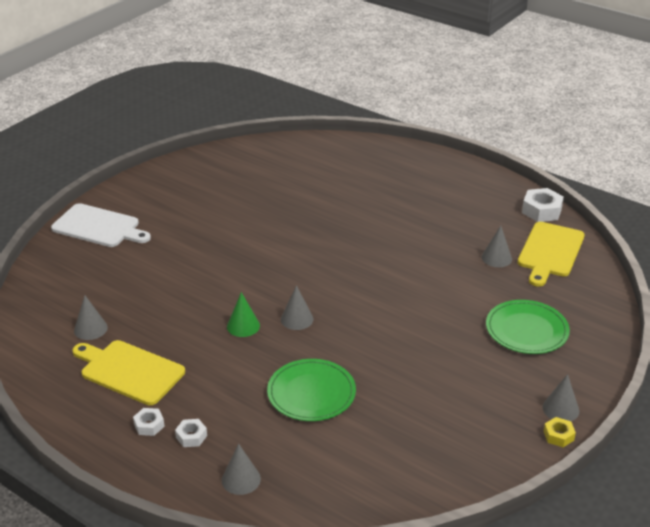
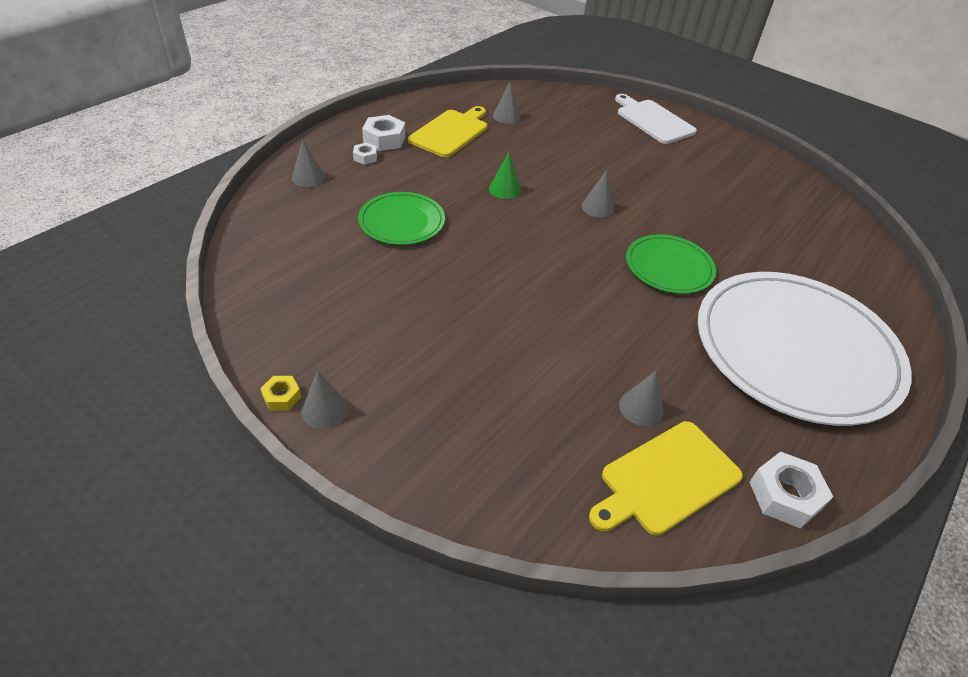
camera: 90 degrees right, 10 degrees up
(99, 227) = (653, 120): white cutting board -> white cutting board turned 120 degrees clockwise
(149, 425) = (384, 139): white nut -> white nut, size x1.75
(297, 319) = (513, 221): grey cone -> grey cone (597, 207)
(418, 190) = (795, 349): none -> white plate
(526, 330) = (479, 408): green plate -> green plate (669, 267)
(550, 252) = (666, 479): yellow cutting board -> yellow cutting board turned 60 degrees counterclockwise

